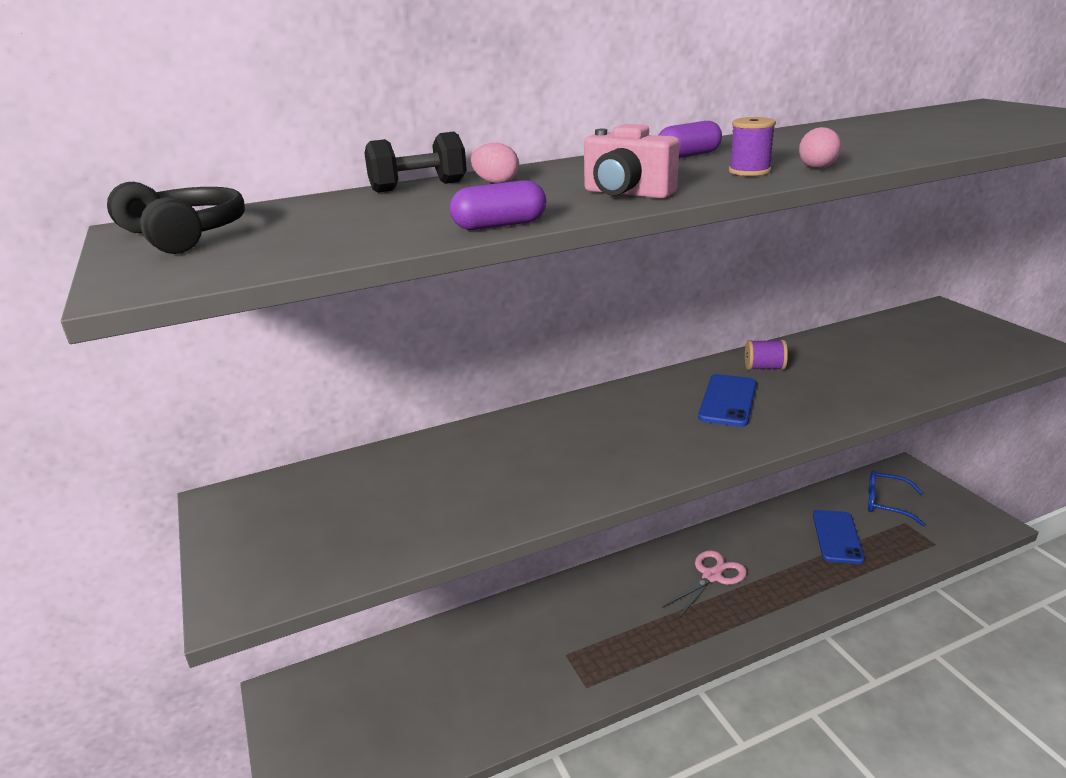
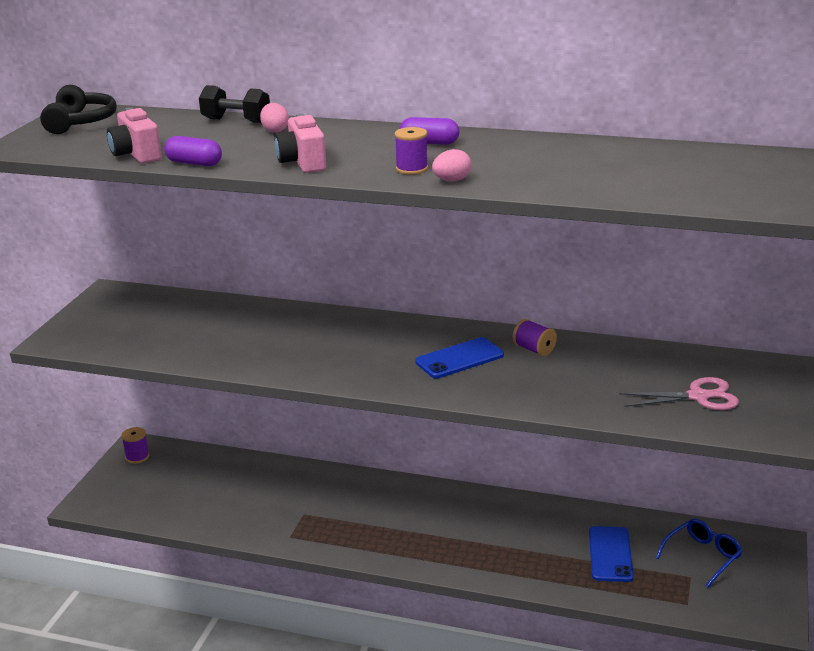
camera: 40 degrees right, 0 degrees up
(297, 704) = (137, 457): none -> purple spool
(387, 239) = (136, 155): none -> pink camera
(711, 576) = (466, 525): pink scissors -> pink scissors (698, 397)
(837, 537) = (610, 554): blue phone -> blue phone turned 45 degrees counterclockwise
(887, 503) = (702, 557): blue glasses -> blue glasses turned 75 degrees clockwise

